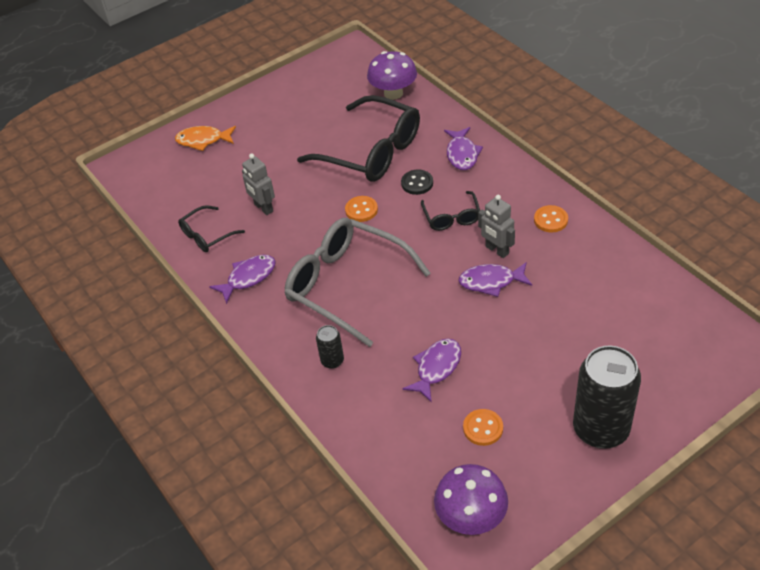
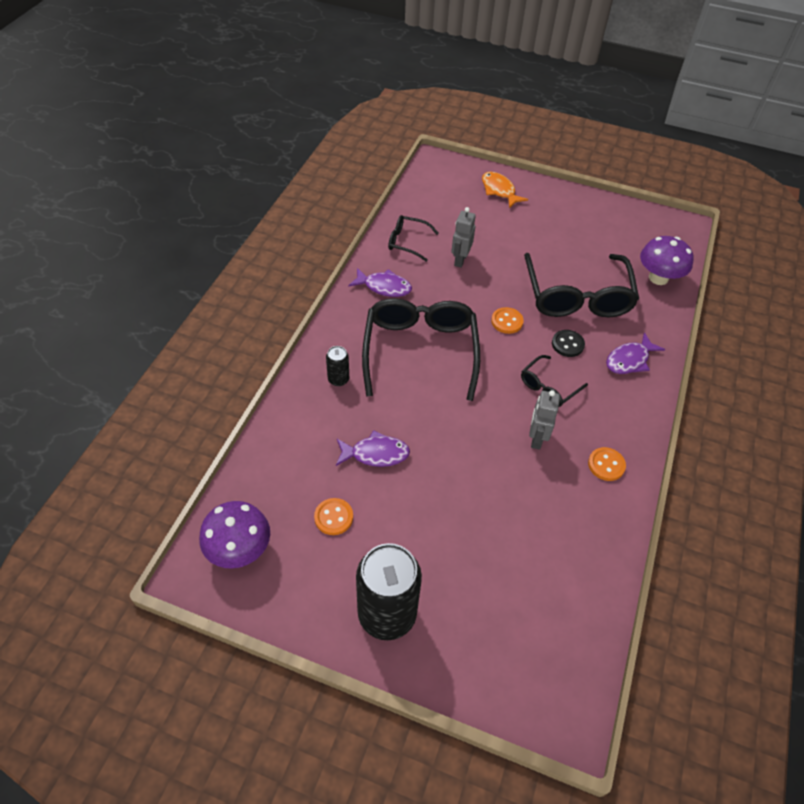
camera: 50 degrees right, 5 degrees up
(347, 285) = (420, 351): grey glasses -> black glasses
(491, 282) = (497, 451): purple fish -> none

